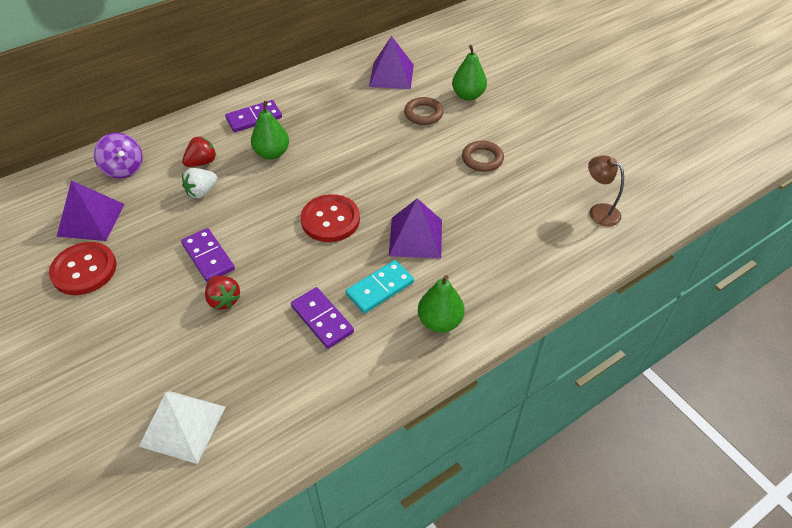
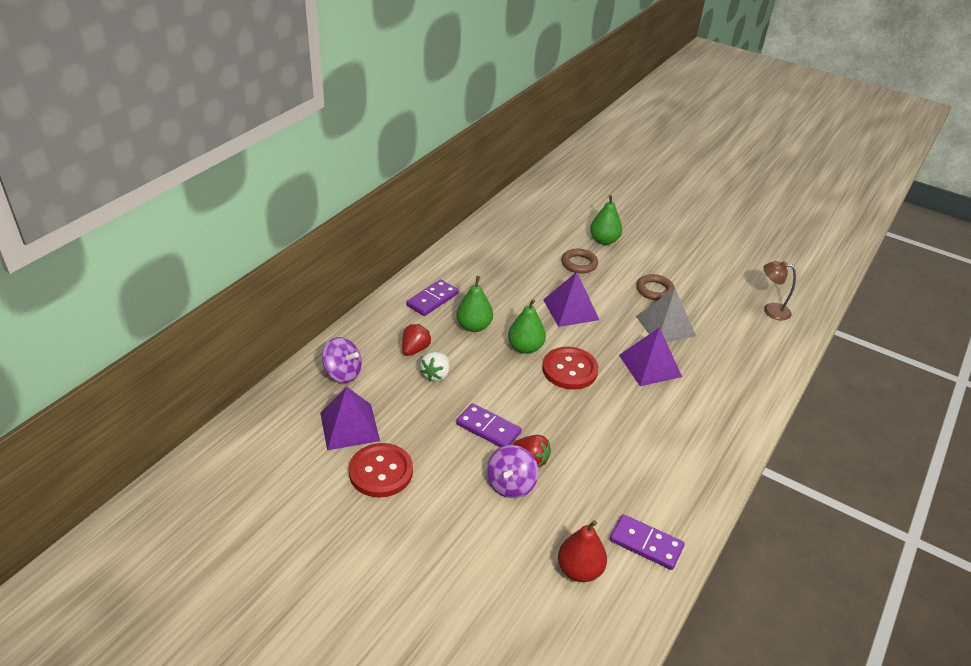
camera: 25 degrees left, 10 degrees down
(183, 426) = (579, 570): white pyramid -> red pear
(186, 318) = (511, 484): none -> purple spinning top
(322, 319) = (626, 451): purple domino -> purple domino (646, 544)
(380, 288) = (653, 413): turquoise domino -> none
(391, 75) = (526, 236): purple pyramid -> purple pyramid (571, 309)
(440, 321) = (718, 425): green pear -> green pear (525, 348)
(465, 199) = (665, 326): none -> grey pyramid

